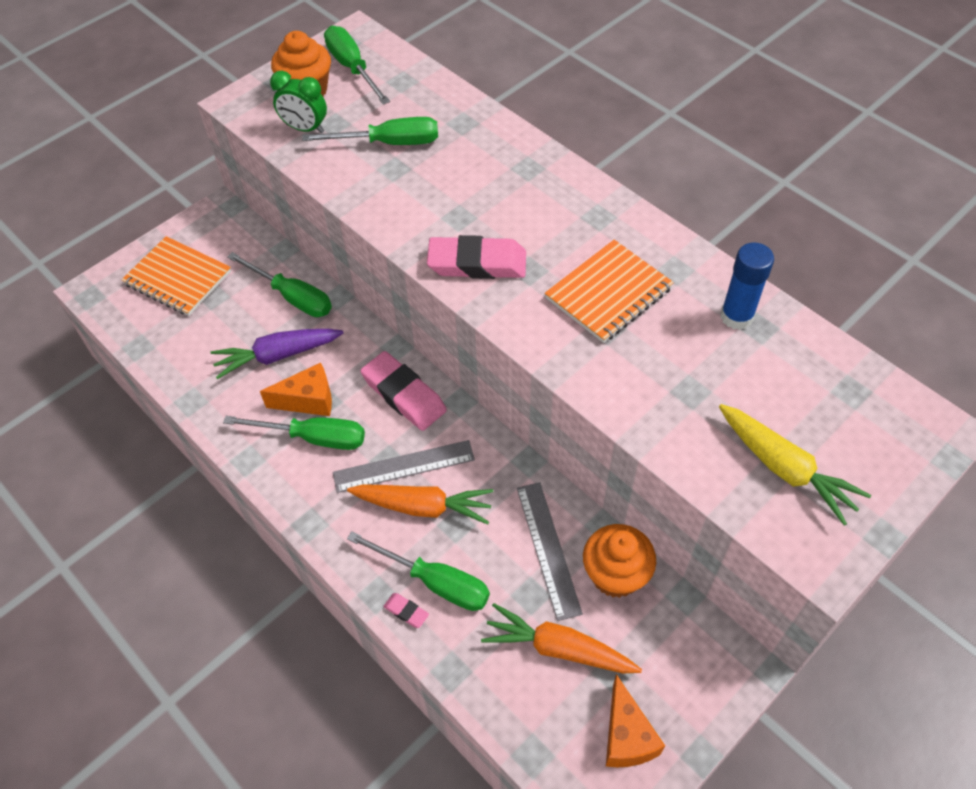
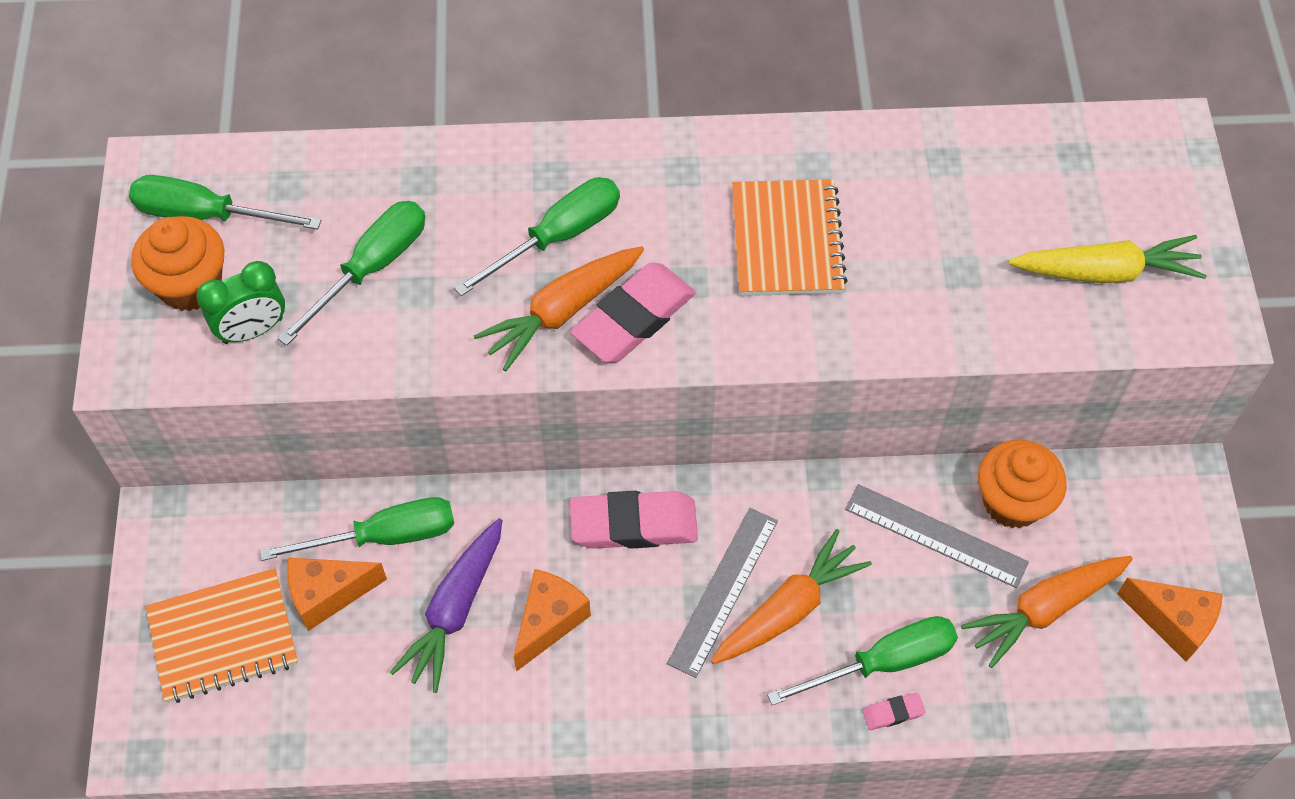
camera: 50 degrees left, 5 degrees up
(238, 300) = (328, 595): none -> orange cheese
(313, 438) = (604, 651): green screwdriver -> green screwdriver (558, 236)
(447, 231) = (562, 311): none -> orange carrot
(736, 316) = (915, 166): blue glue stick -> none

